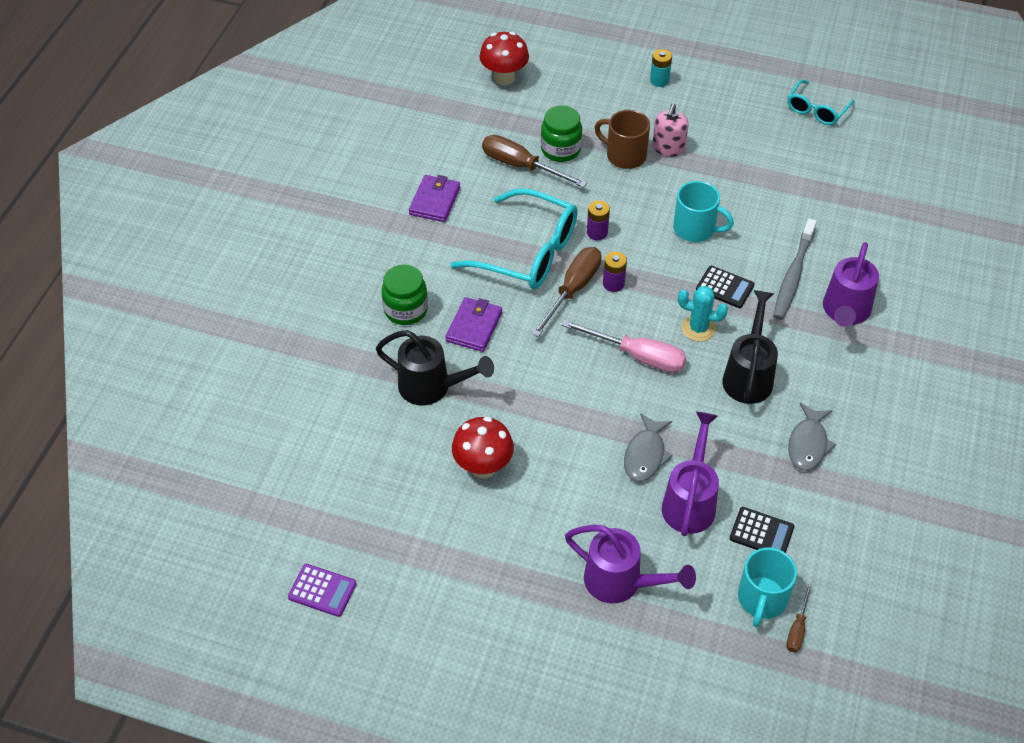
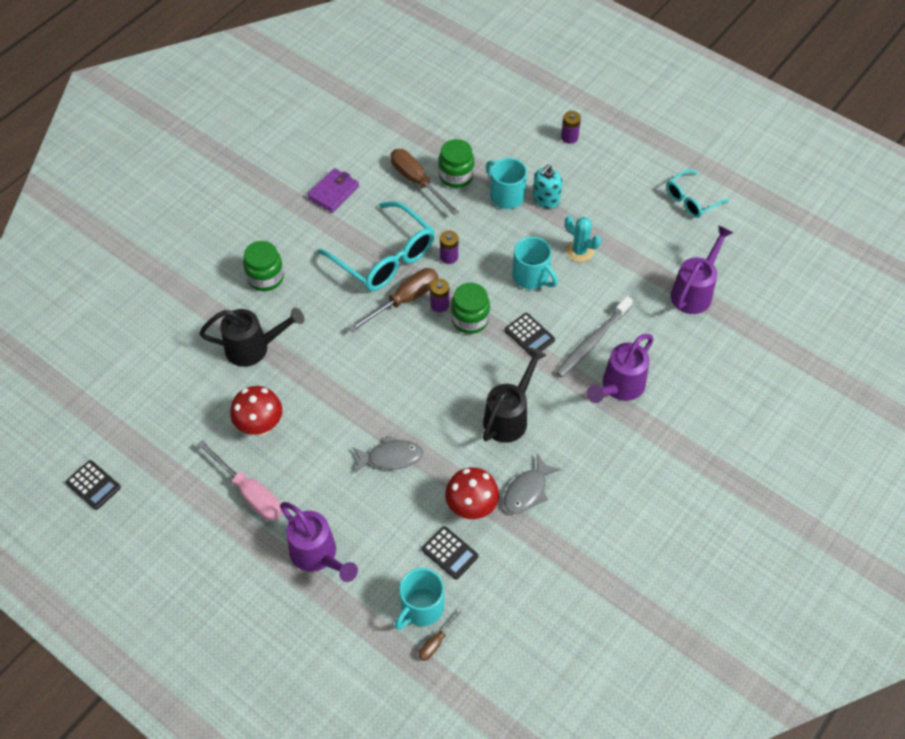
camera: 20 degrees right, 5 degrees up
(322, 590) = (93, 485): purple calculator -> black calculator
(431, 387) = (253, 348): black watering can -> black watering can turned 45 degrees counterclockwise
(474, 327) = (311, 308): purple wallet -> none
(504, 78) = (442, 100): red mushroom -> red mushroom (471, 507)
(624, 155) = (506, 196): brown mug -> turquoise mug
(637, 356) = (427, 372): pink screwdriver -> pink screwdriver (249, 493)
(645, 455) = (391, 457): grey fish -> grey fish turned 135 degrees counterclockwise
(654, 290) = (470, 319): none -> green jar
(659, 80) = (569, 137): turquoise battery -> purple battery
(668, 148) = (546, 199): pink soap dispenser -> turquoise soap dispenser
(690, 502) = (406, 508): purple watering can -> purple watering can (694, 292)
(698, 328) = (489, 364): turquoise cactus -> turquoise cactus (579, 251)

